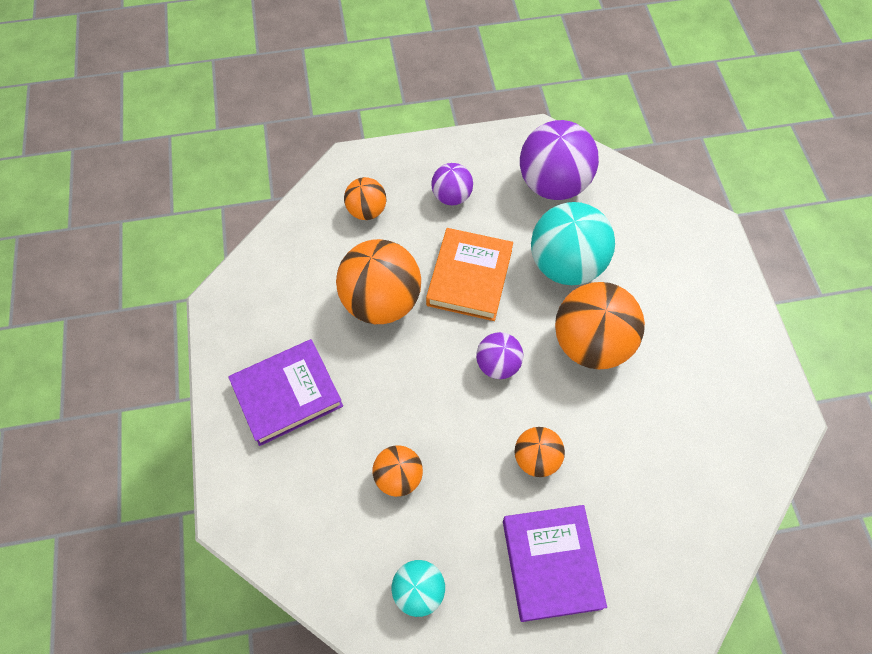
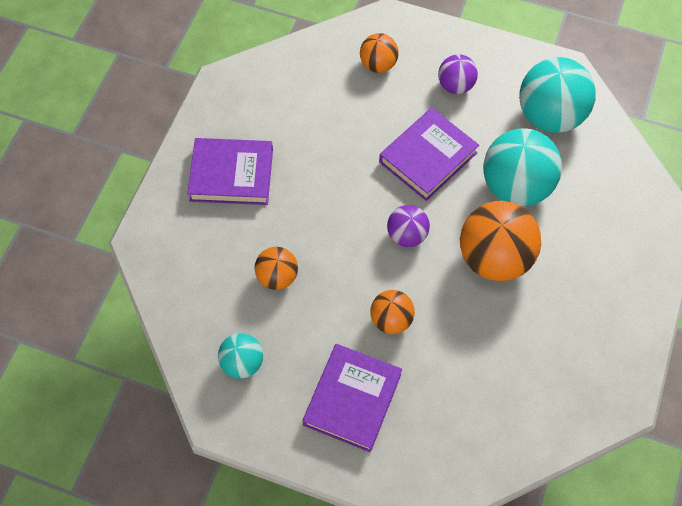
camera: 30 degrees right, 0 degrees up
(381, 301) = (345, 141): orange ball -> none
(469, 277) = (428, 157): orange book -> purple book
(553, 184) = (550, 116): purple ball -> turquoise ball

